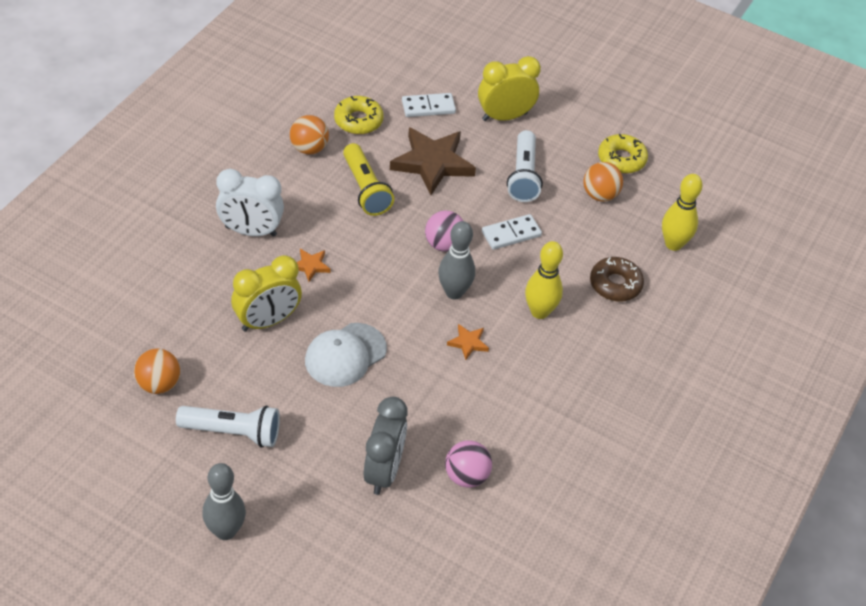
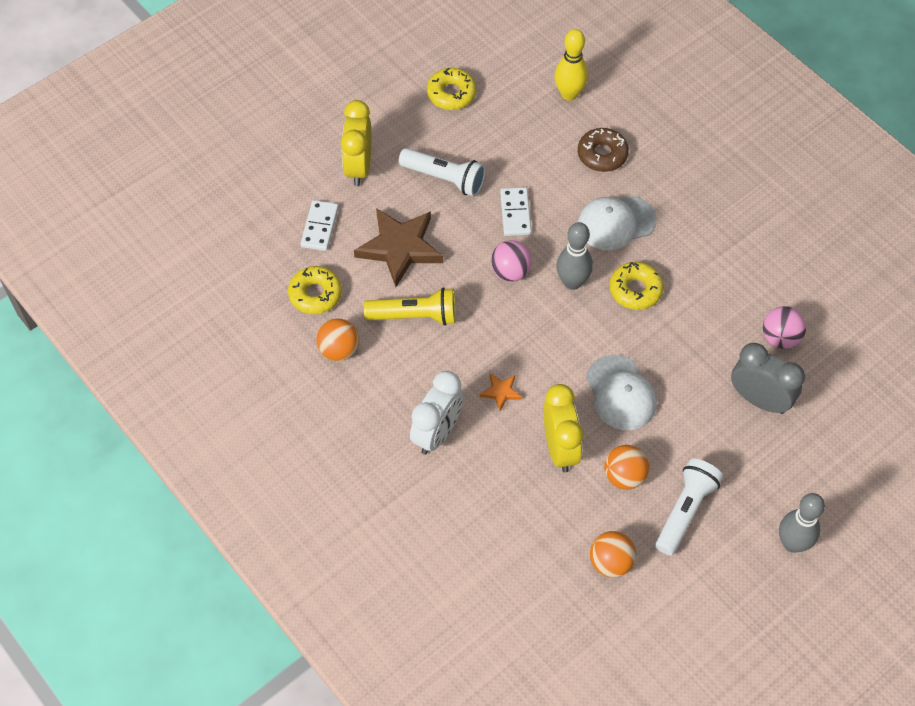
camera: 65 degrees left, 10 degrees up
(468, 343) = (635, 290): orange star -> yellow donut
(539, 312) = (616, 223): yellow bowling pin -> white cap
(600, 195) = (490, 127): orange ball -> orange ball (624, 476)

